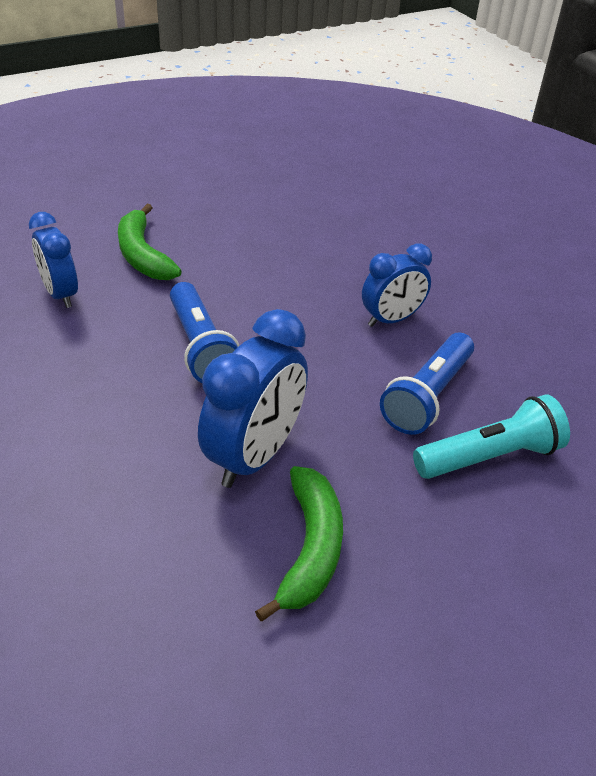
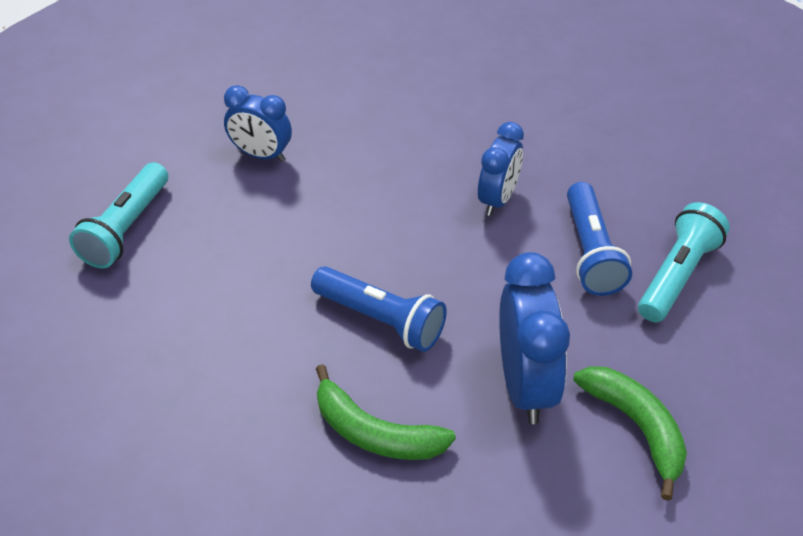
camera: 35 degrees left, 5 degrees up
(60, 294) = (200, 347): blue clock -> blue clock (261, 154)
(107, 206) = (125, 229): none -> turquoise flashlight
(143, 255) = (225, 262): green banana -> green banana (375, 433)

